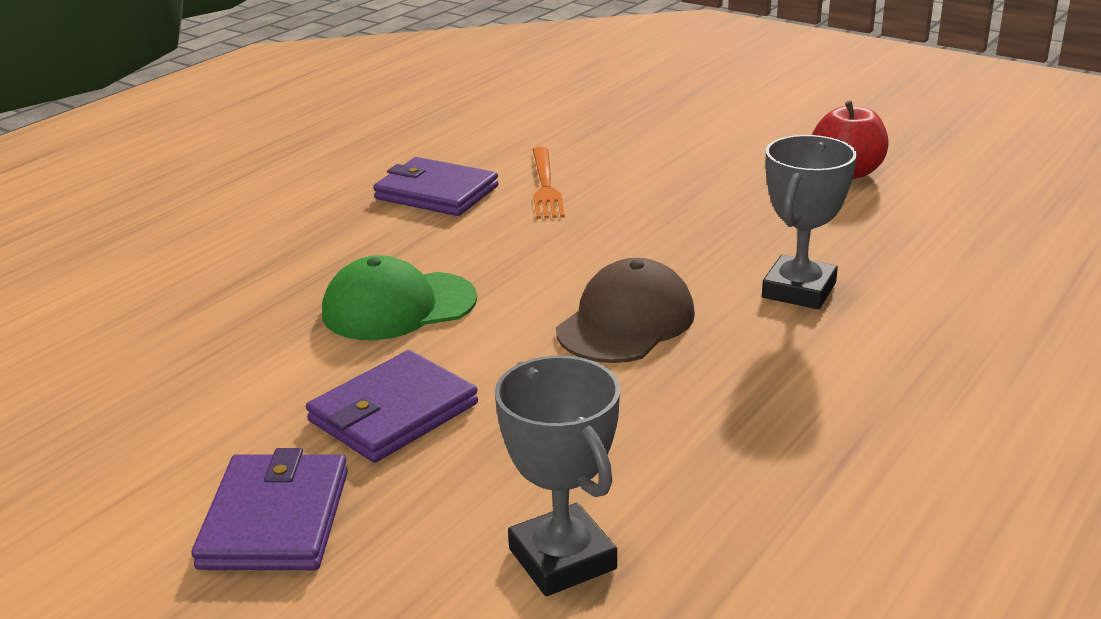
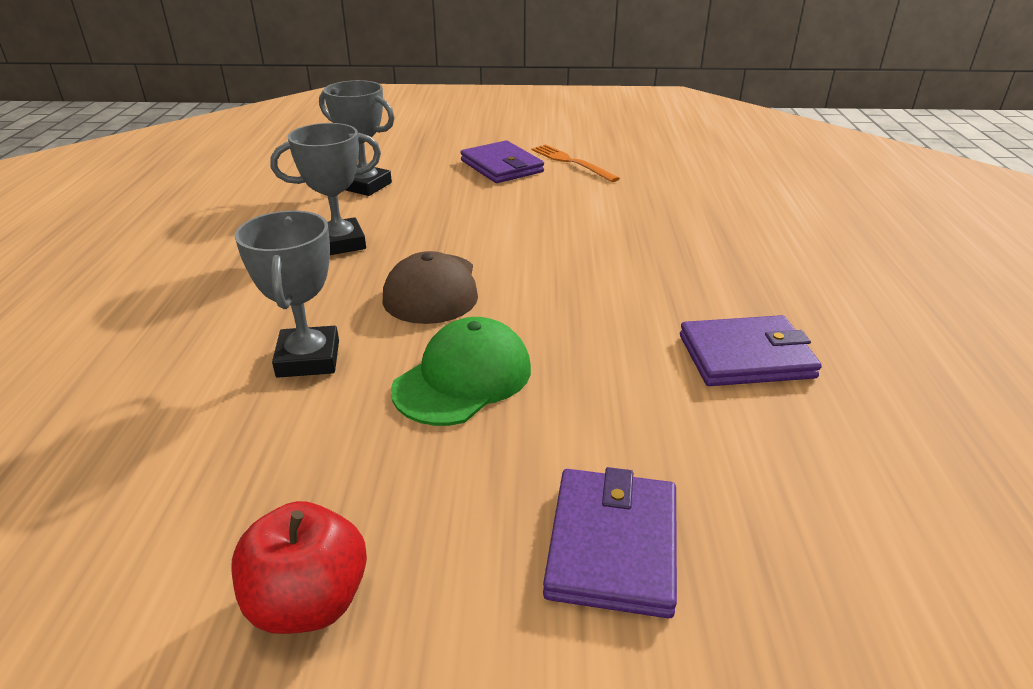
camera: 145 degrees right, 5 degrees up
(393, 413) = (510, 206): purple wallet -> purple wallet (612, 544)
(398, 306) = (597, 252): green cap -> green cap (463, 378)
(545, 186) = (663, 407): orange fork -> orange fork (571, 162)
(690, 427) = (340, 243): none -> grey trophy

